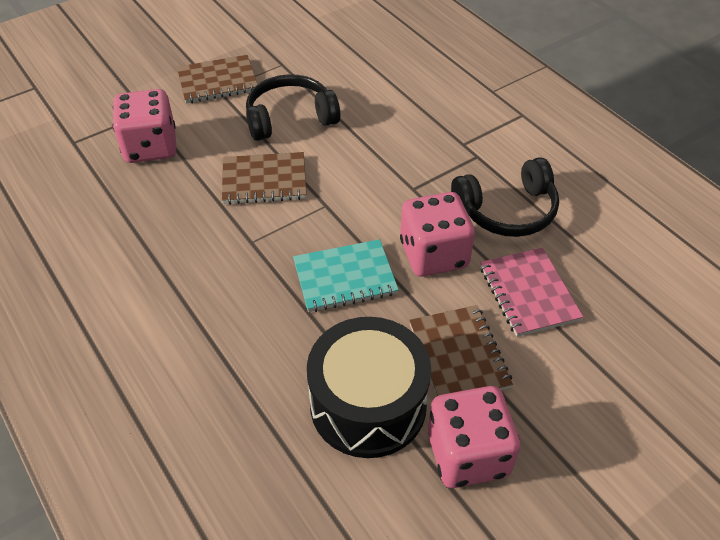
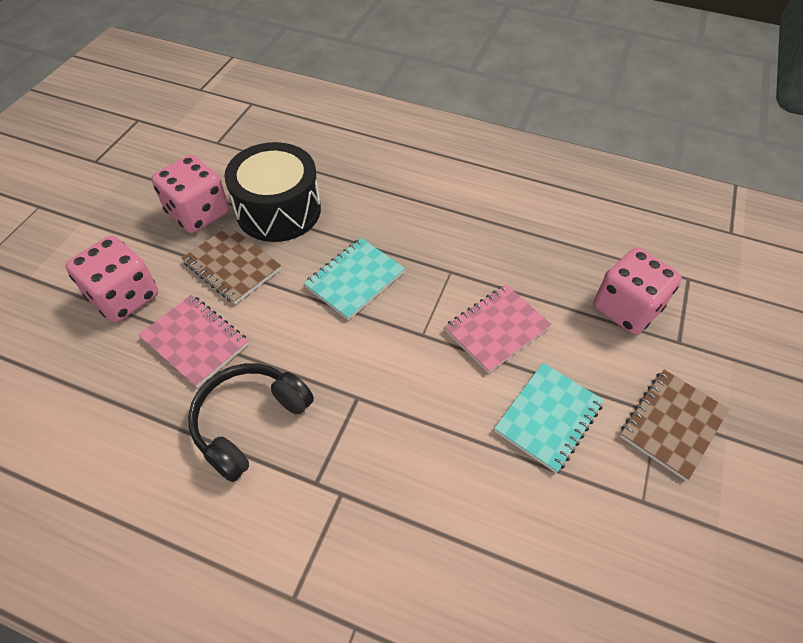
camera: 145 degrees right, 5 degrees up
(264, 181) = (496, 329): brown notebook -> pink notebook
(290, 118) = (548, 417): black headphones -> turquoise notebook
(433, 254) = (296, 336): pink dice -> pink dice (124, 297)

